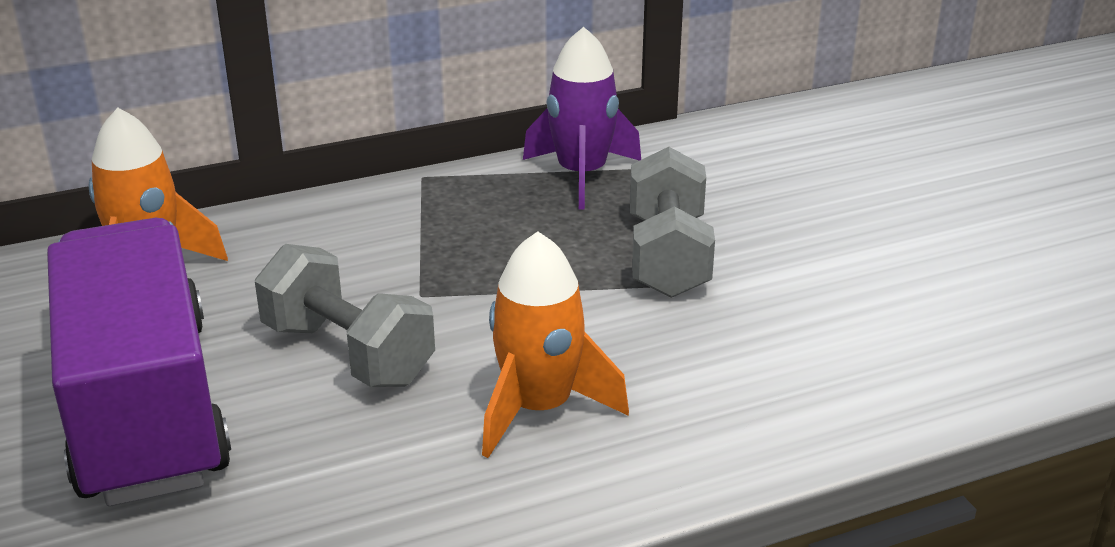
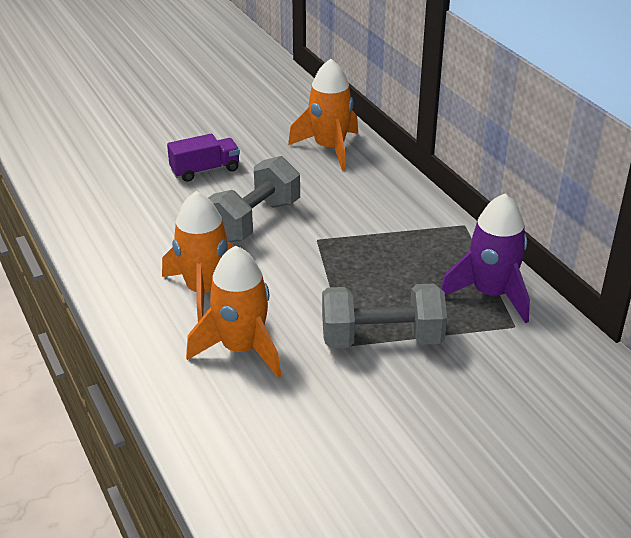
camera: 85 degrees right, 5 degrees up
(145, 408) = (205, 170): purple truck -> purple truck, size x0.41
(687, 373) = (241, 349): none -> orange rocket

